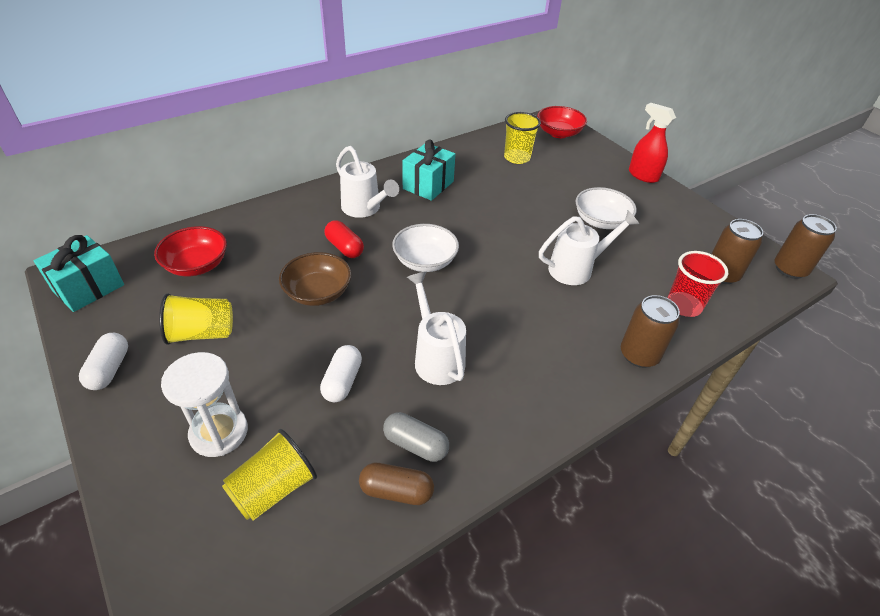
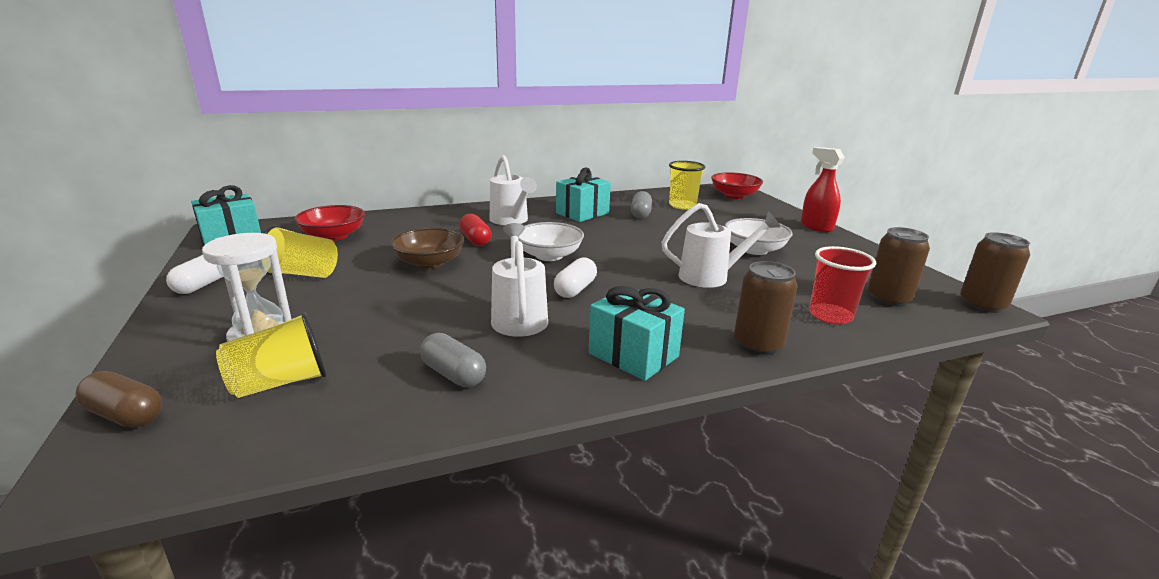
camera: 15 degrees right, 20 degrees down
(342, 381) = (409, 320): white capsule -> white capsule (575, 289)
(396, 491) = (407, 406): brown capsule -> brown capsule (125, 415)
(483, 178) = (640, 214): none -> grey capsule
(549, 388) = (633, 355): none -> turquoise gift

